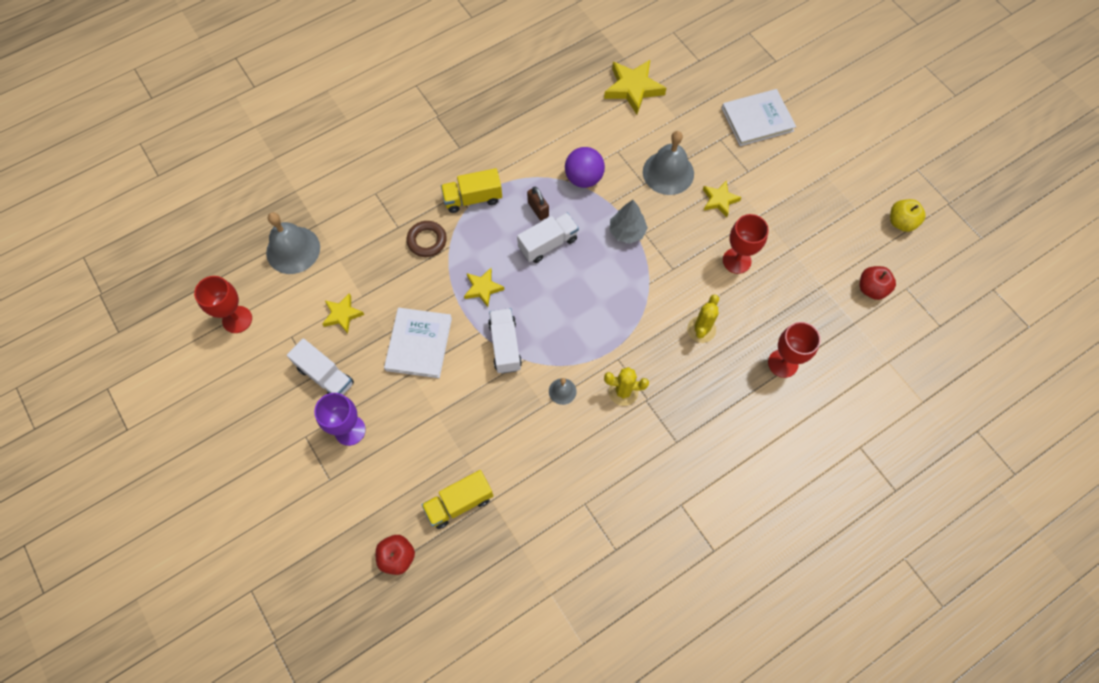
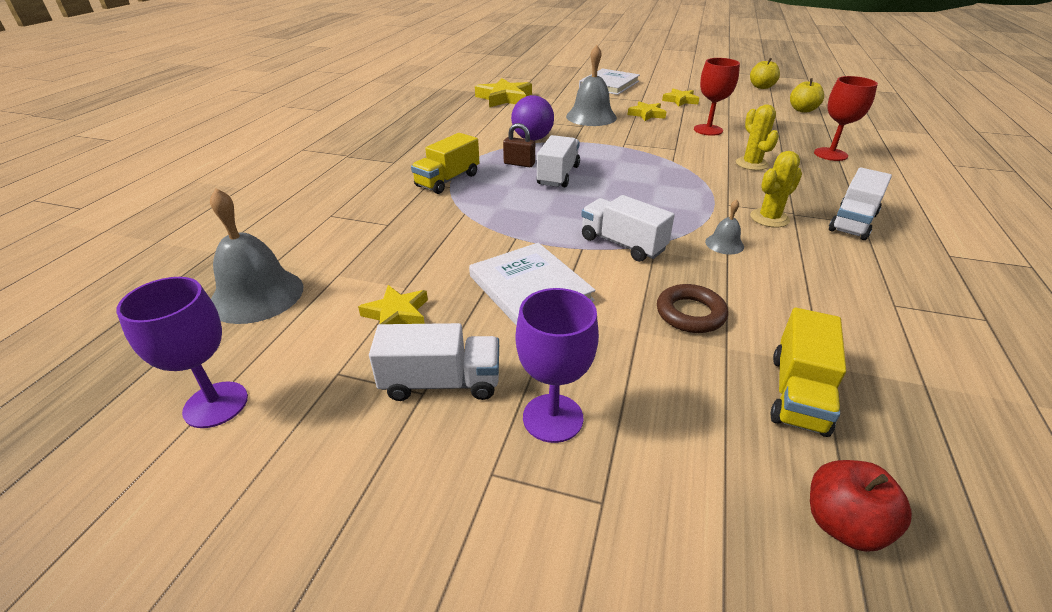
camera: 40 degrees left, 30 degrees down
(237, 319) = (216, 404): red goblet -> purple goblet
(427, 241) = (434, 219): brown ring -> brown ring (690, 313)
(483, 288) = (540, 221): yellow star -> yellow star (680, 100)
(627, 232) = (610, 147): grey tree -> none
(670, 436) = (852, 222): none -> white truck
(871, 289) = (802, 110): red apple -> yellow apple

